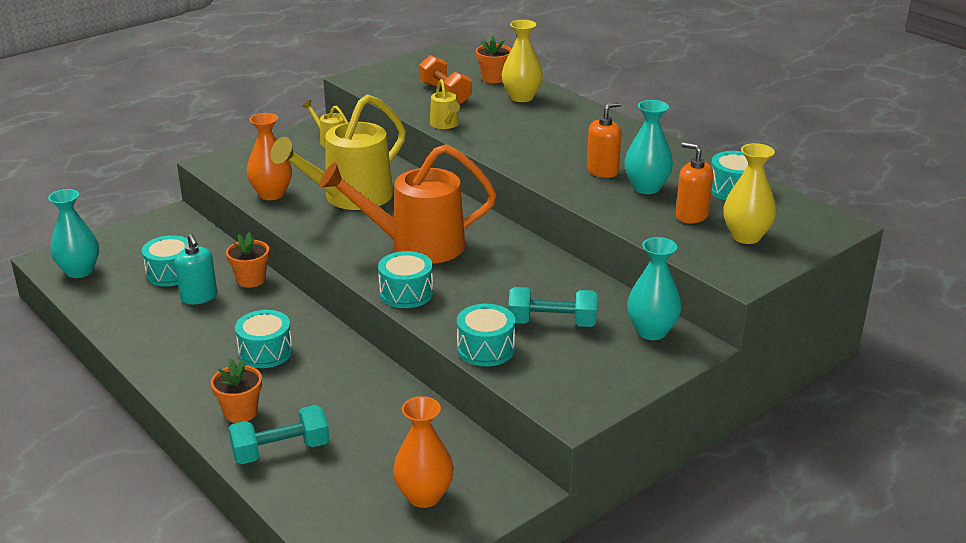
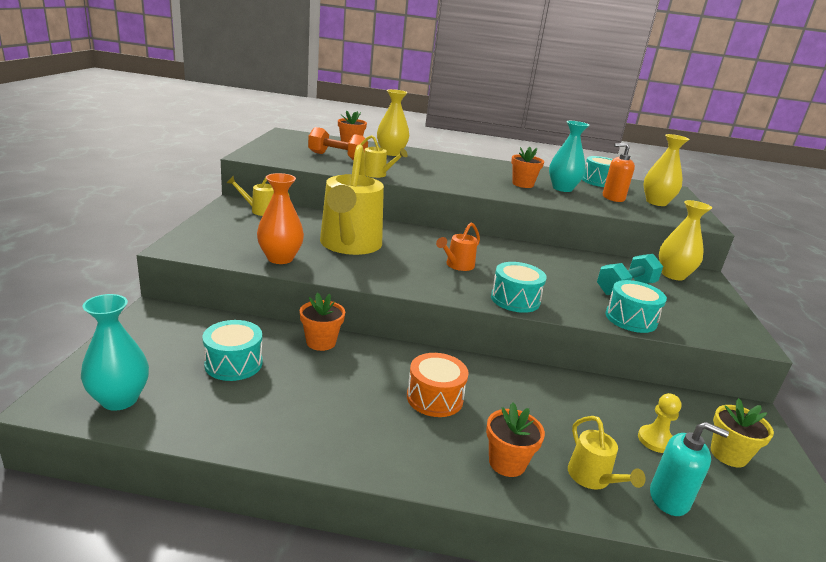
camera: 45 degrees left, 5 degrees down
(199, 297) = (297, 375): turquoise soap dispenser -> turquoise soap dispenser (669, 498)
(265, 352) = (434, 398): turquoise drum -> orange drum
(281, 450) = (593, 479): turquoise dumbbell -> yellow watering can
(381, 457) = (655, 440): none -> yellow pawn
(415, 245) = (457, 265): orange watering can -> orange watering can, size x0.45
(424, 496) = (728, 454): orange vase -> yellow flower pot
(602, 171) = (522, 184): orange soap dispenser -> orange flower pot
(651, 331) = (673, 275): turquoise vase -> yellow vase

